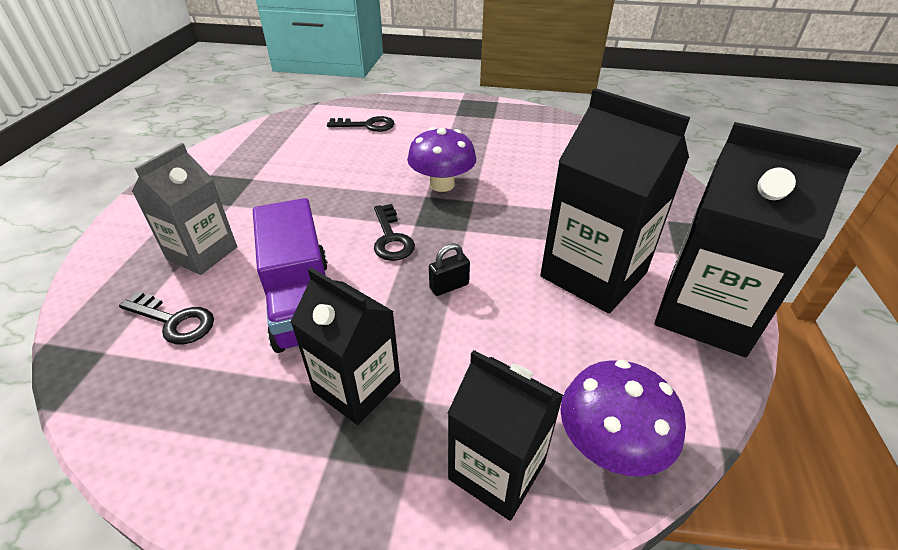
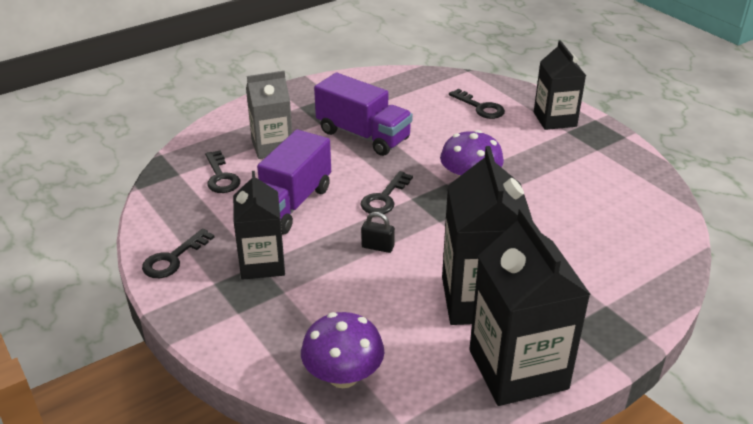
camera: 45 degrees right, 5 degrees down
(230, 469) = (173, 259): none -> black key
(292, 194) = (363, 135): none -> purple truck
(497, 470) = (275, 342): black carton -> black carton (555, 119)

